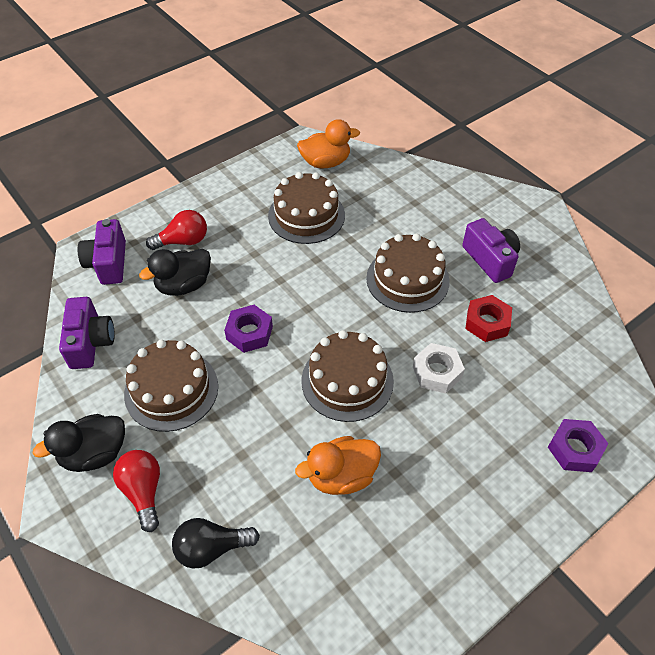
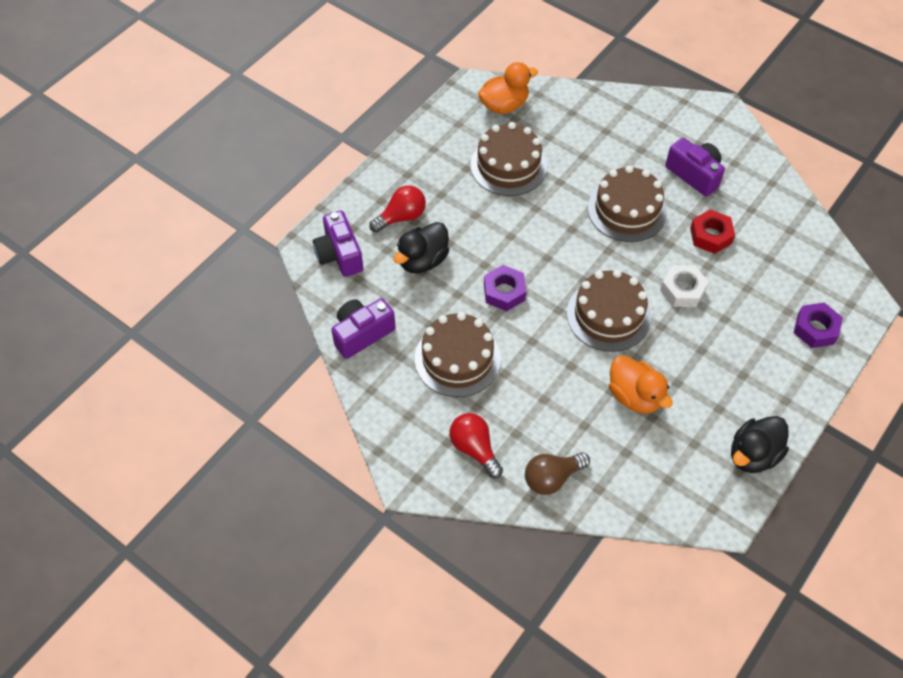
camera: 15 degrees left, 5 degrees up
(90, 342) = (362, 334): purple camera -> purple camera turned 105 degrees counterclockwise
(94, 454) = (416, 429): black duck -> black duck (753, 455)
(211, 548) = (552, 478): black light bulb -> brown light bulb
(341, 476) = (634, 396): orange duck -> orange duck turned 90 degrees counterclockwise

